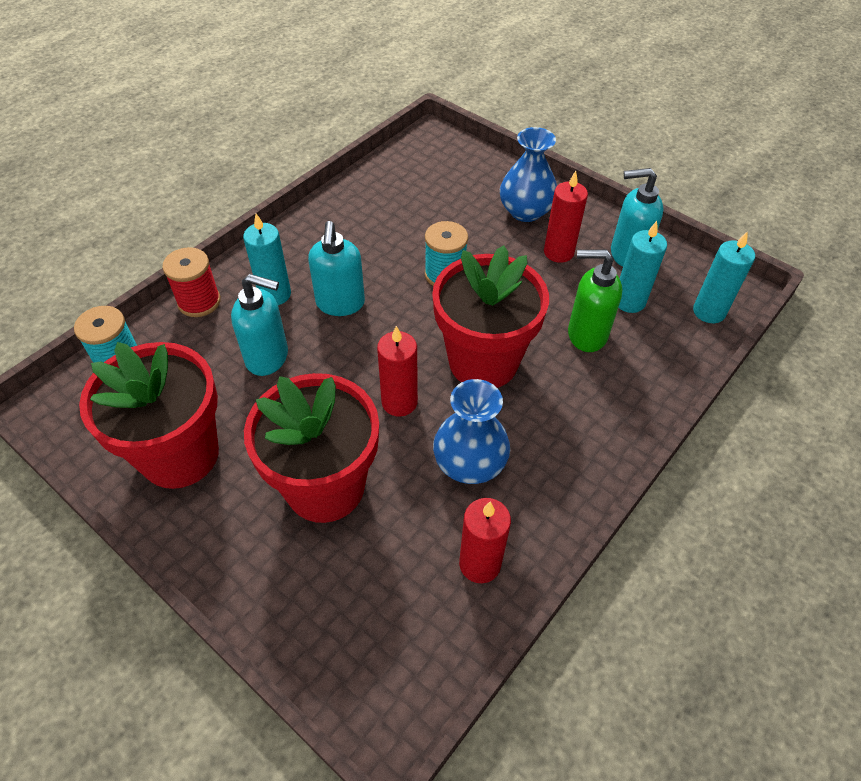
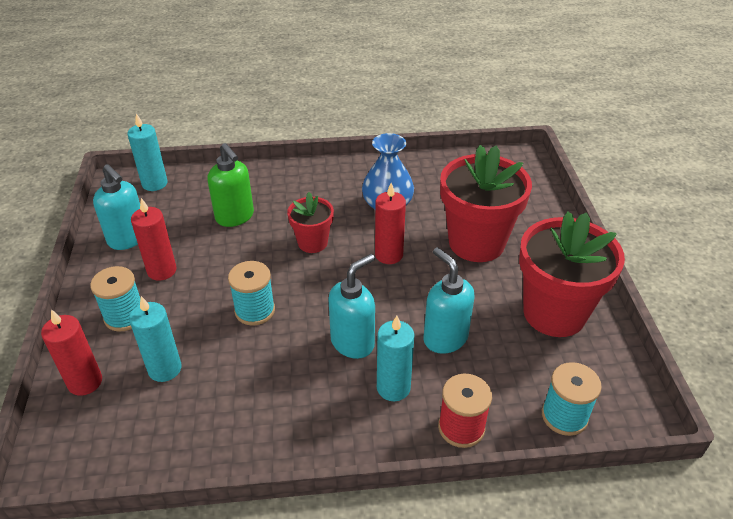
camera: 135 degrees left, 10 degrees down
(480, 564) = (431, 173): red candle -> red candle (85, 382)
(483, 362) = (312, 243): red flower pot -> red flower pot, size x0.53
(525, 211) = (125, 316): blue vase -> turquoise spool
(629, 301) = (181, 216): turquoise candle -> turquoise candle (165, 369)

